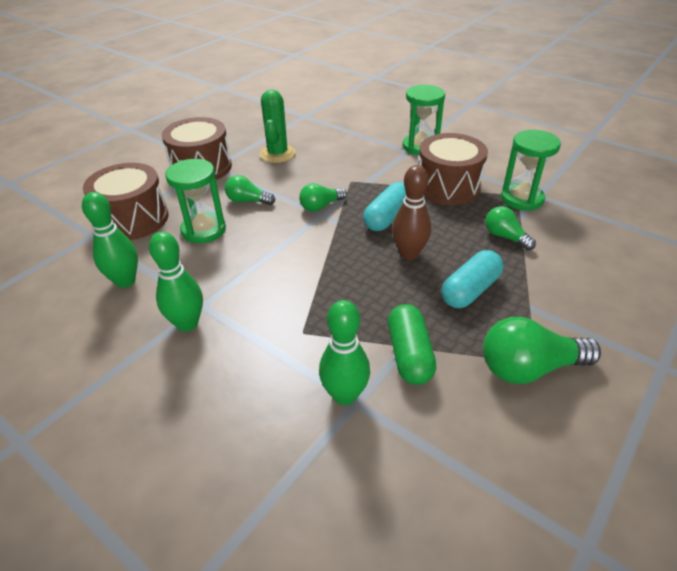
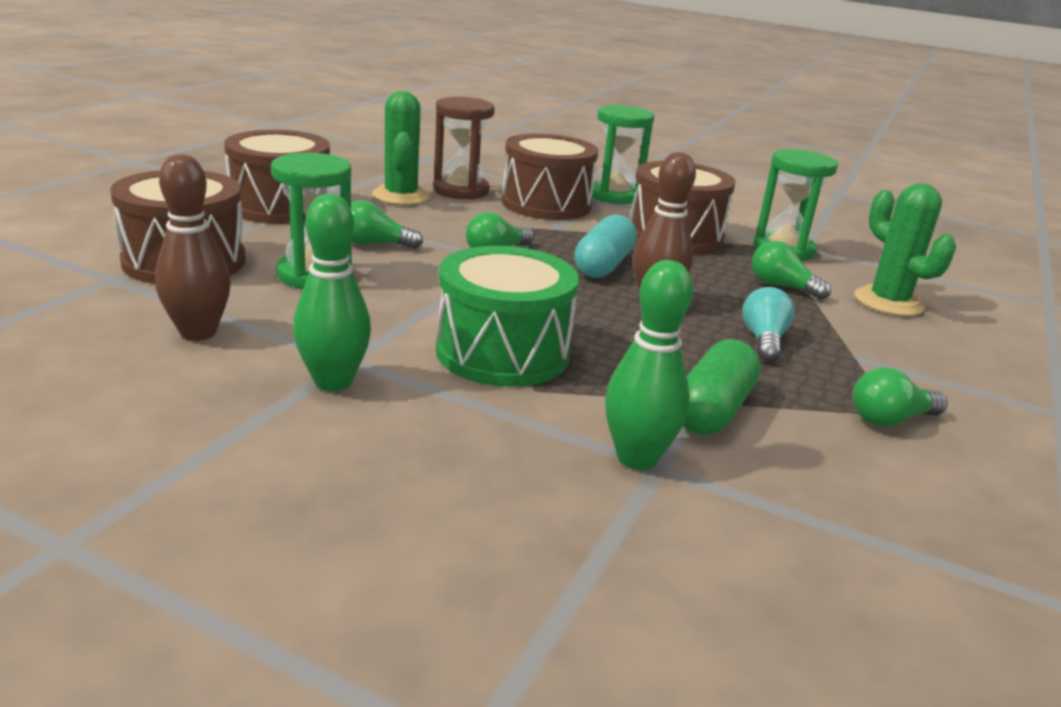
camera: 15 degrees left, 15 degrees down
(125, 281) = (198, 333): green bowling pin -> brown bowling pin
(294, 300) = (502, 352): none -> green drum
(317, 146) = (461, 191): none -> brown hourglass
(370, 157) = (546, 204): none -> brown drum
(409, 354) = (712, 410): green capsule -> green capsule turned 45 degrees clockwise
(470, 290) = (763, 340): turquoise capsule -> turquoise light bulb
(529, 368) = (890, 419): green light bulb -> green light bulb, size x0.60
(579, 252) = (888, 302): none -> green cactus

